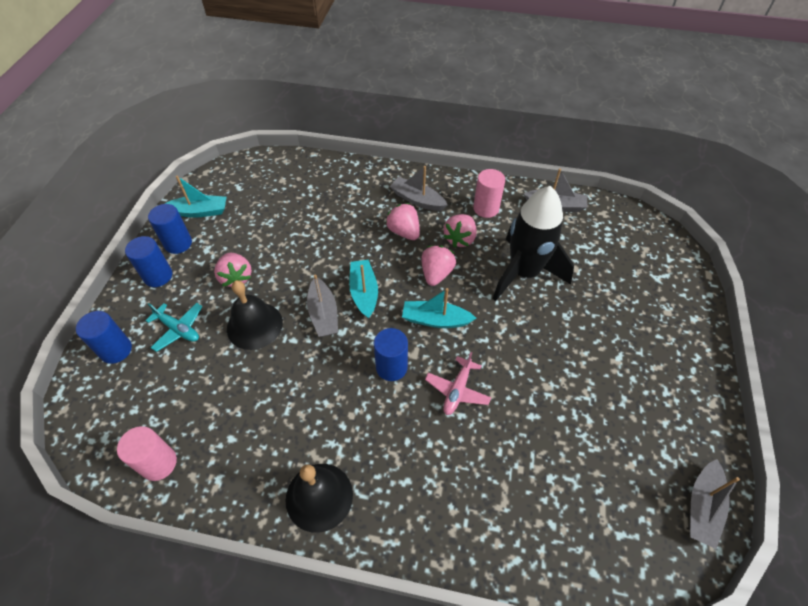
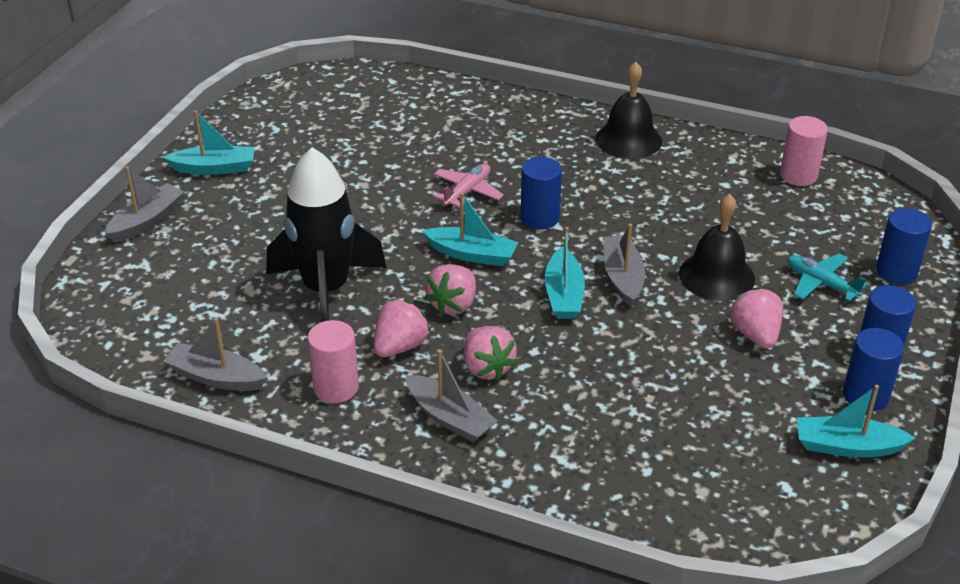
camera: 170 degrees left, 15 degrees down
(681, 386) = (214, 168): none -> turquoise boat
(702, 507) = (270, 99): grey boat -> grey boat (147, 221)

